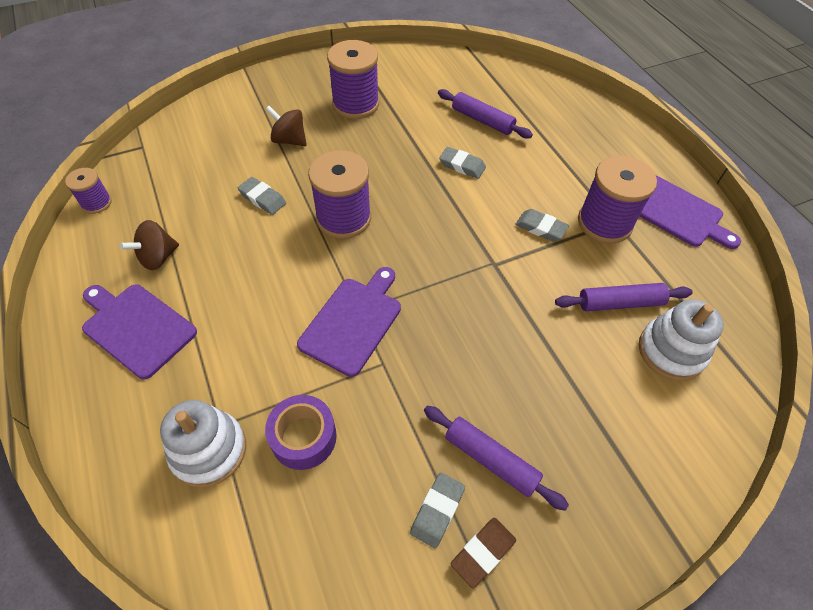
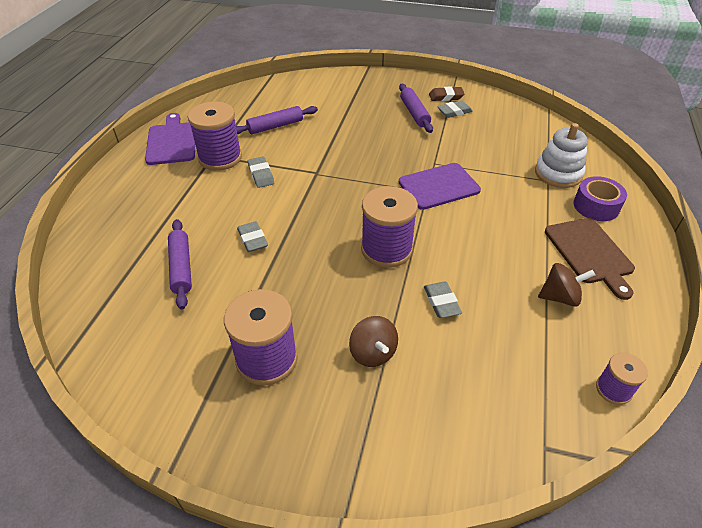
camera: 140 degrees left, 10 degrees down
(137, 327) = (590, 253): purple cutting board -> brown cutting board
(303, 437) = (501, 156): purple tape -> purple tape (596, 206)
(620, 303) = (275, 126): purple rolling pin -> purple rolling pin turned 60 degrees counterclockwise
(671, 351) = (282, 103): white stacking toy -> none

